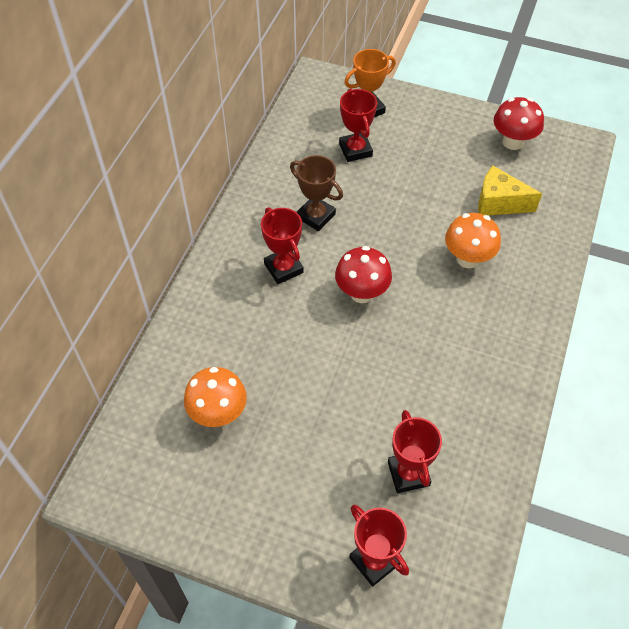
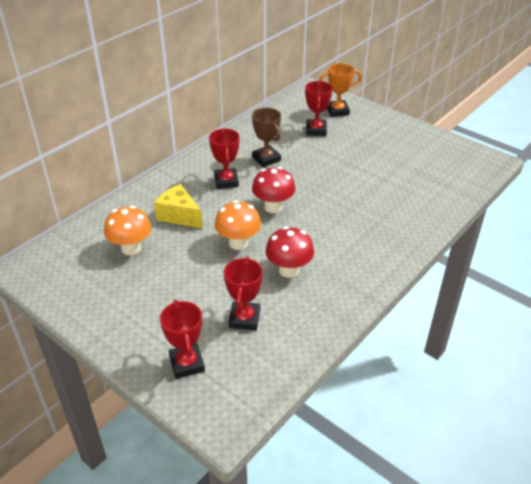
camera: 20 degrees right, 15 degrees down
(468, 259) = (364, 206): orange mushroom -> orange mushroom (238, 243)
(499, 203) = (406, 180): yellow cheese -> yellow cheese (179, 216)
(513, 142) = (437, 149): red mushroom -> red mushroom (289, 270)

